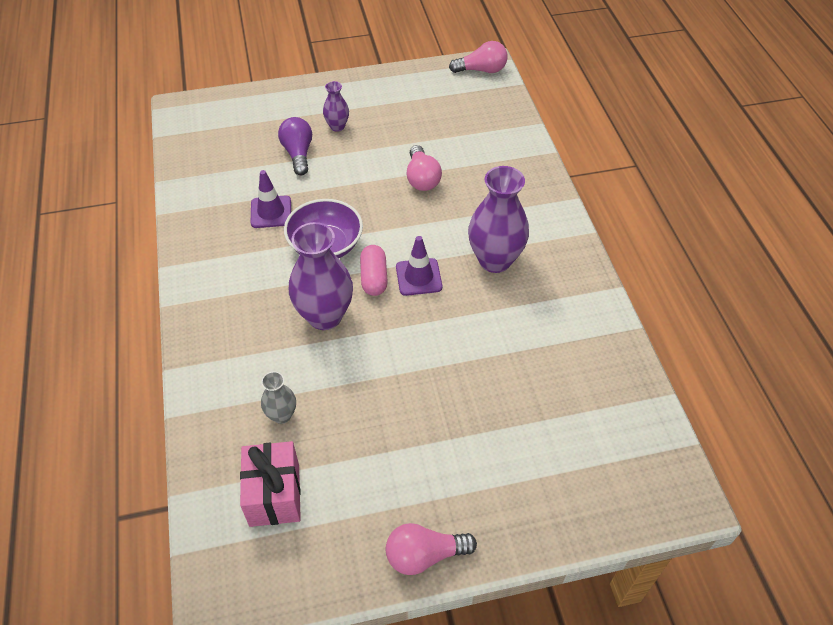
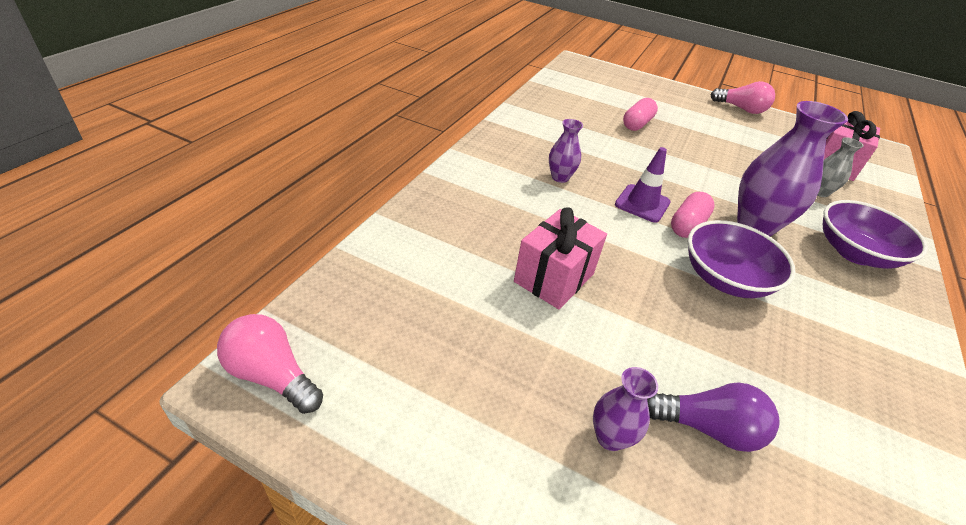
camera: 145 degrees left, 10 degrees down
(238, 340) = (854, 253): none -> purple bowl
(271, 212) = (786, 357): purple traffic cone -> none
(298, 154) = (708, 428): purple light bulb -> purple light bulb turned 105 degrees counterclockwise
(422, 178) = (554, 278): pink light bulb -> pink gift
(495, 260) = (560, 177): purple vase -> purple vase, size x0.51
(505, 396) = (637, 124): none -> pink capsule

